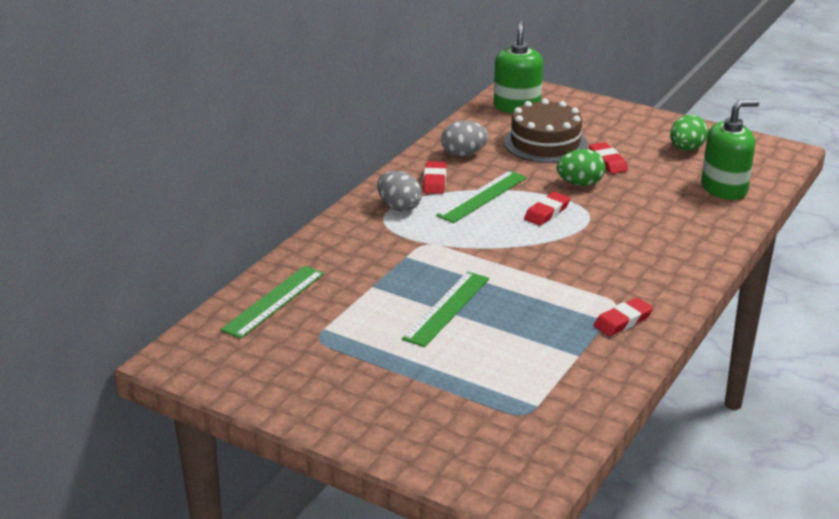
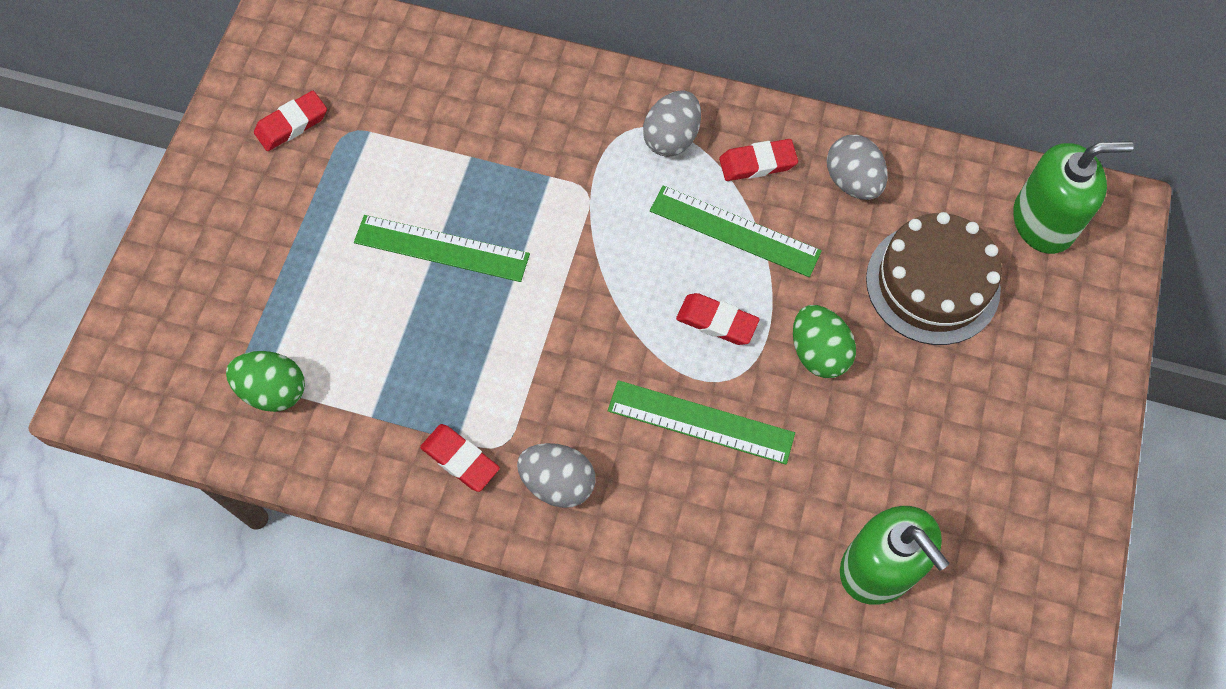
camera: 75 degrees right, 35 degrees up
(274, 301) = (413, 66): green ruler -> green ruler (700, 422)
(607, 161) = (904, 382): red eraser -> red eraser (292, 124)
(649, 285) = (558, 483): none -> grey egg
(686, 149) = (997, 496): green egg -> green egg (273, 390)

